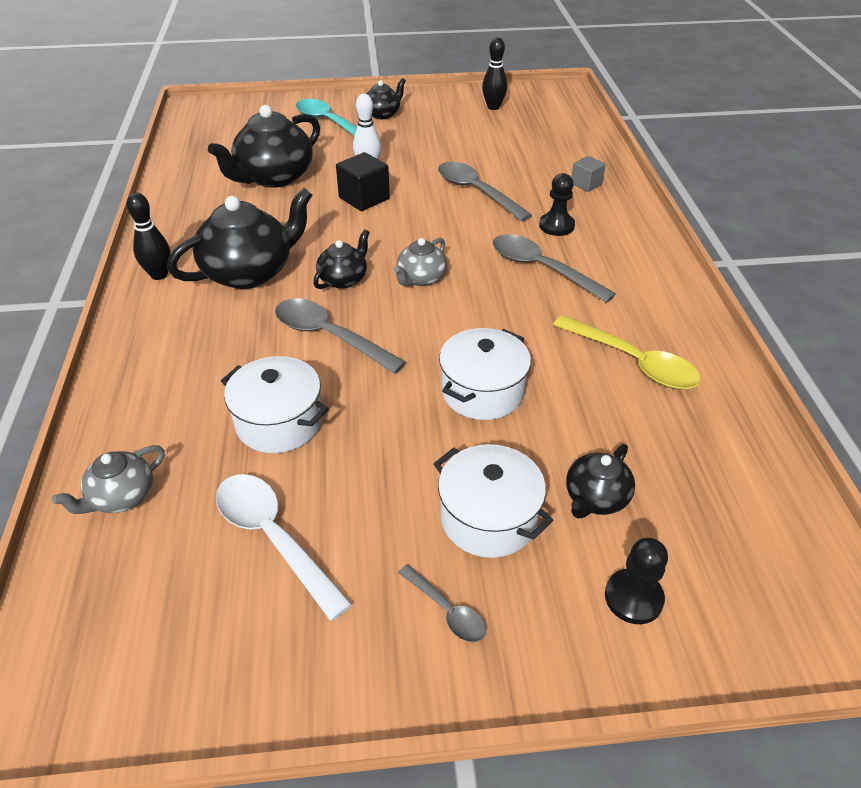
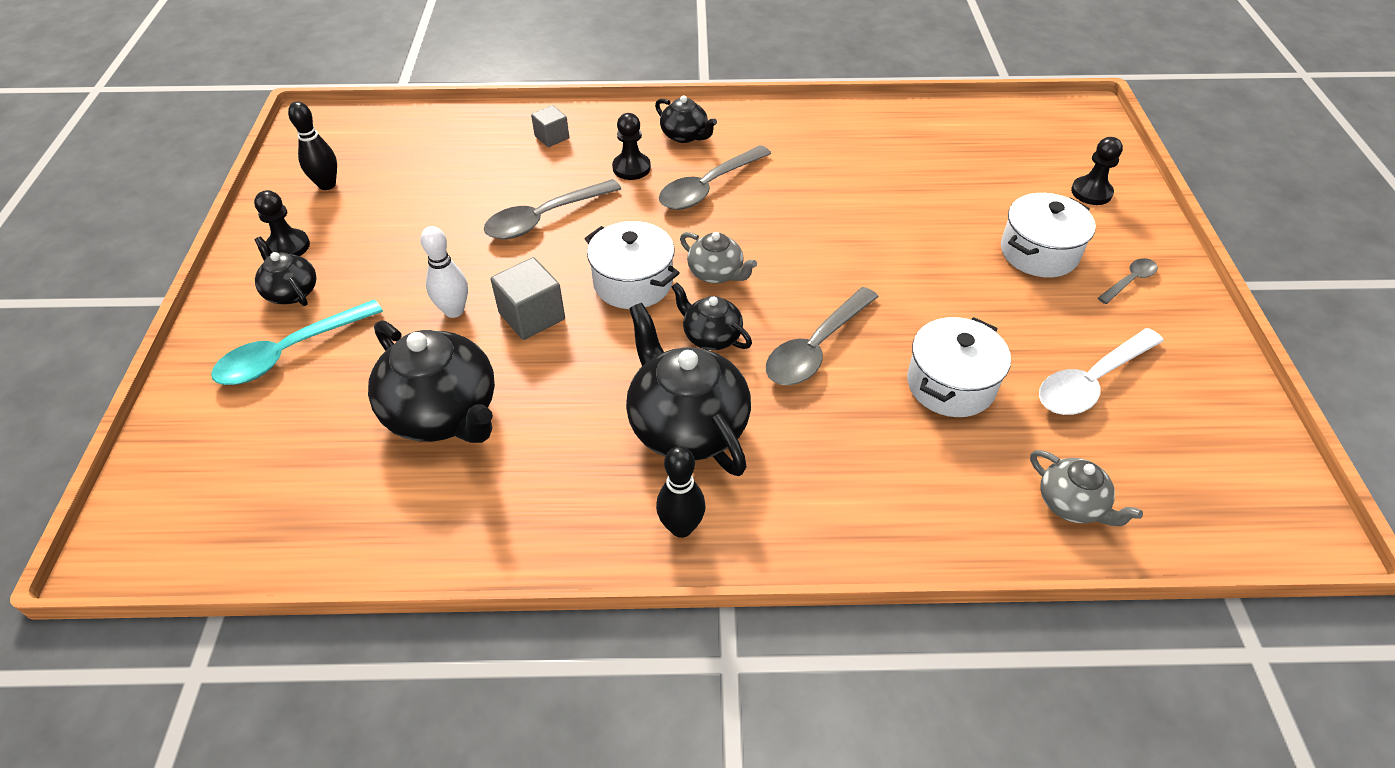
camera: 85 degrees left, 5 degrees up
(364, 198) = (532, 316): black cube -> grey cube
(426, 106) = (288, 246): none -> black pawn
(482, 391) = (894, 243): white pot -> white pot (633, 282)
(595, 498) = (1007, 196): black teapot -> black teapot (685, 136)
(632, 362) = (850, 154): yellow spoon -> none

